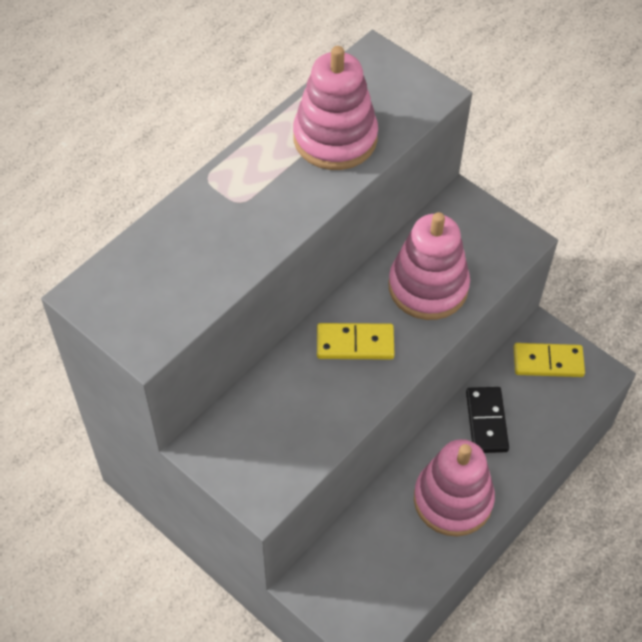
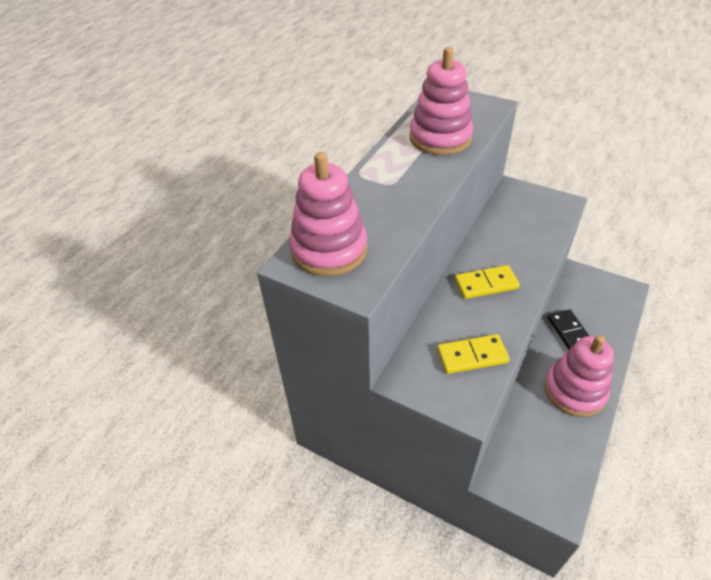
camera: 10 degrees left, 10 degrees down
(428, 287) = (518, 240): pink stacking toy -> pink stacking toy (329, 249)
(548, 362) = (590, 289): yellow domino -> yellow domino (472, 356)

